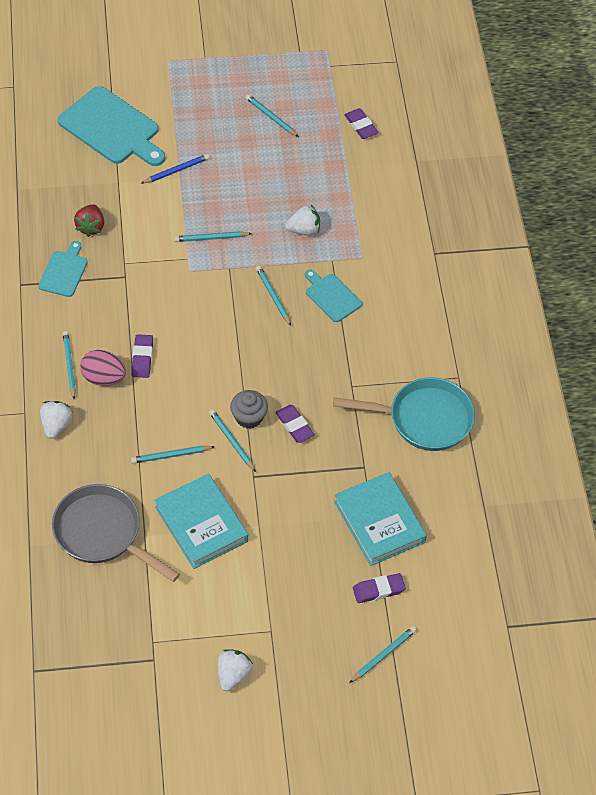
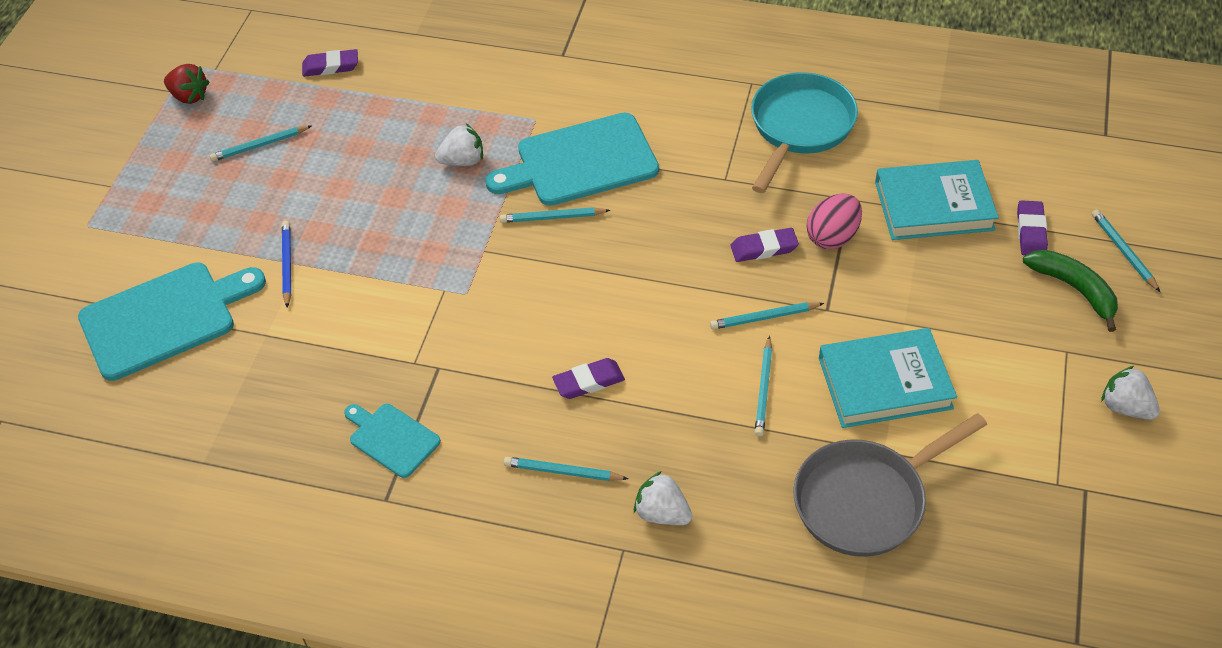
camera: 65 degrees left, 5 degrees down
(91, 227) = (328, 386): red strawberry -> red strawberry (189, 96)
(104, 378) = (603, 435): pink egg -> pink egg (832, 237)
(142, 358) = (588, 381): purple eraser -> purple eraser turned 45 degrees counterclockwise
(211, 238) = (423, 257): turquoise pencil -> none
(249, 417) = (733, 290): grey cupcake -> none
(304, 230) = (463, 161): white strawberry -> white strawberry turned 60 degrees clockwise
(331, 296) = (580, 162): turquoise cutting board -> turquoise cutting board, size x1.86
(332, 627) = (1074, 289): none -> green banana

